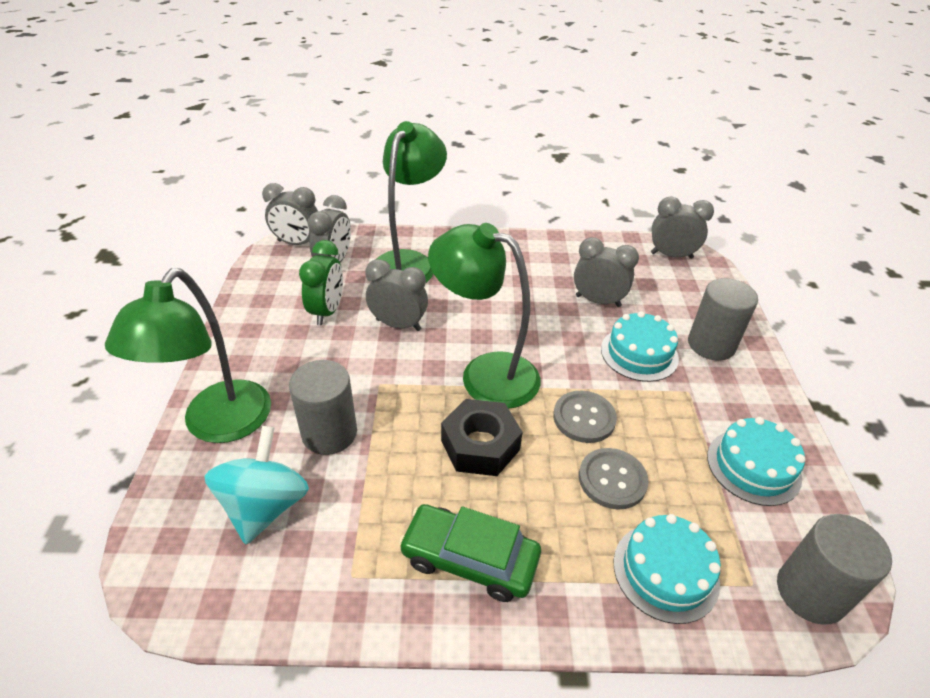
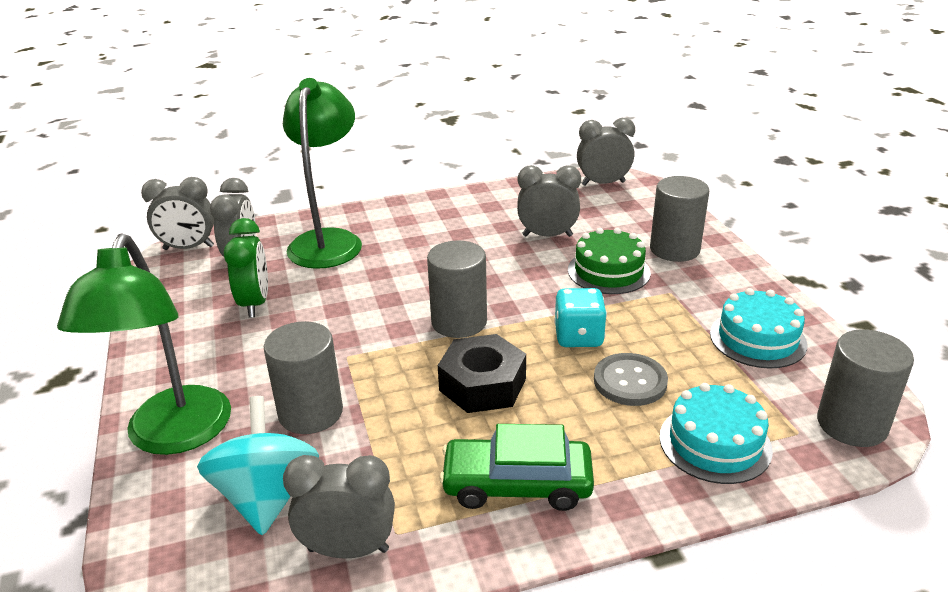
camera: 15 degrees left, 10 degrees down
(398, 325) = (343, 299): grey clock -> grey clock (348, 550)
(485, 374) = (459, 322): green lamp -> grey cylinder
(584, 418) = (578, 337): grey button -> turquoise dice
(639, 353) = (608, 271): turquoise cake -> green cake

